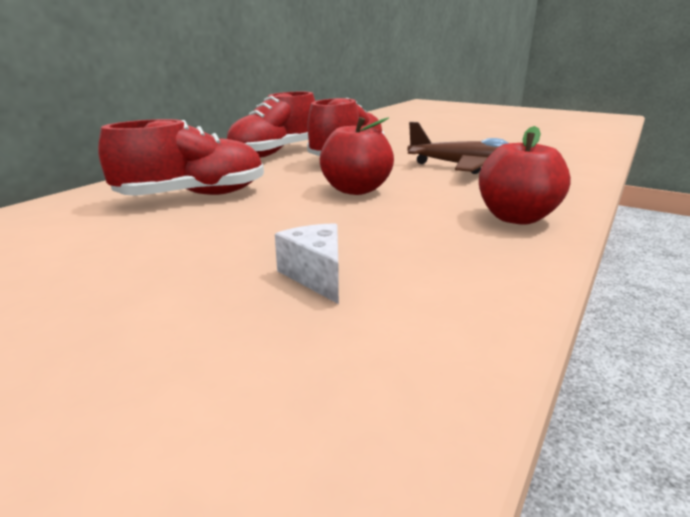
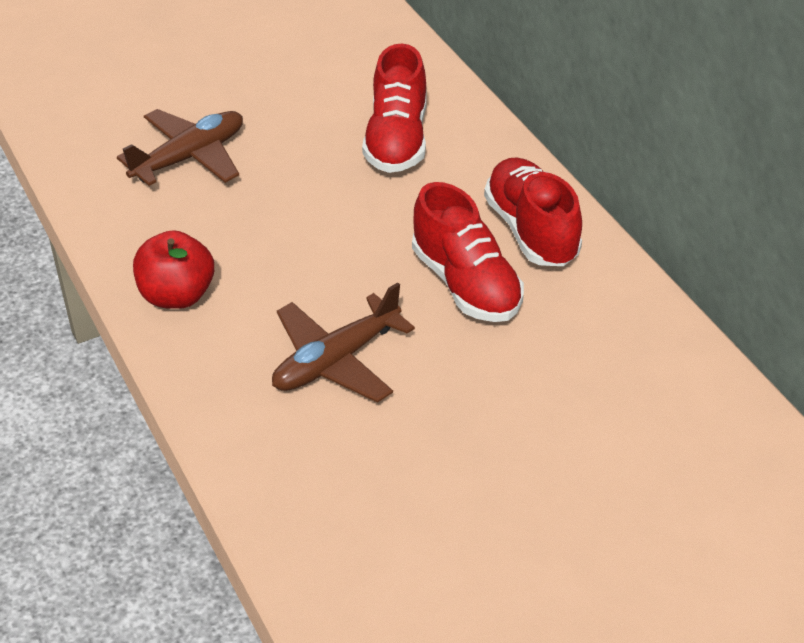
camera: 120 degrees right, 20 degrees up
(316, 276) = (189, 157): white cheese -> brown plane
(355, 190) = (330, 237): red apple -> none

